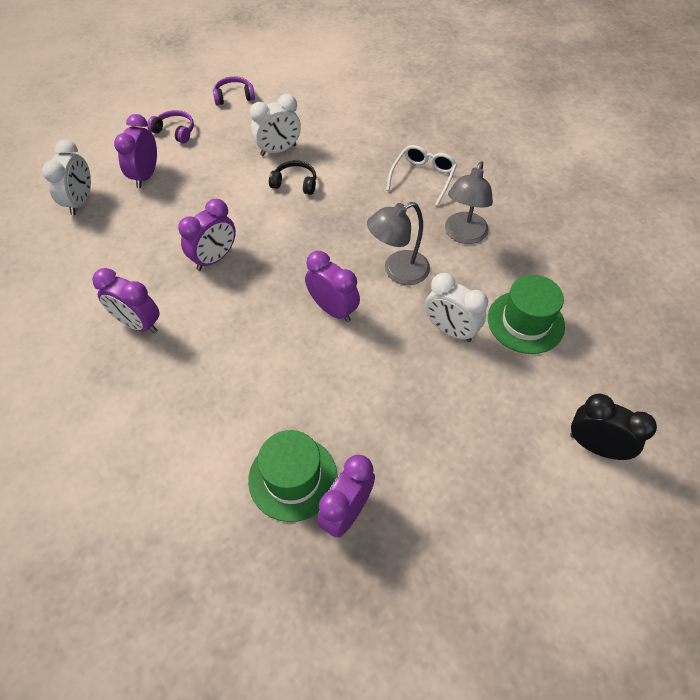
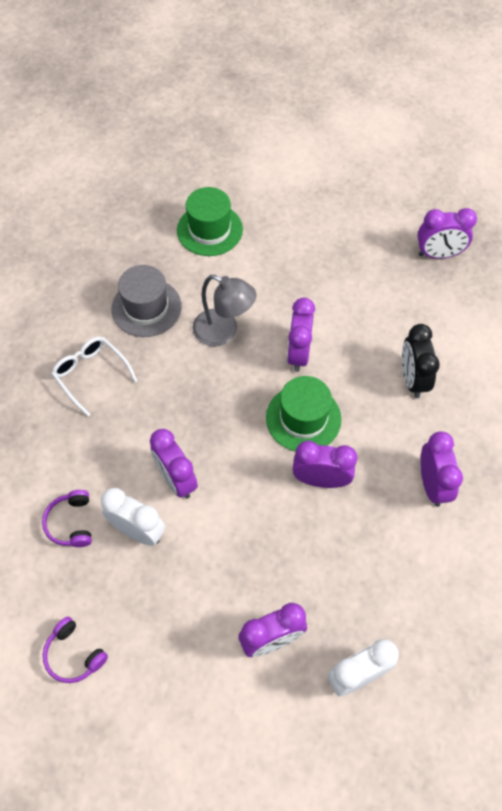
camera: 125 degrees left, 5 degrees up
(175, 131) = (182, 672): purple headphones -> purple headphones (71, 523)
(293, 478) = (446, 294): green hat -> green hat (303, 418)
(295, 183) = (176, 479): black headphones -> purple clock
(423, 177) = (91, 374): white glasses -> white glasses turned 60 degrees clockwise
(450, 330) = (255, 269): white clock -> none
(463, 235) = (146, 308): grey lamp -> grey hat
(595, 446) = (282, 159): black clock -> black clock (412, 379)

